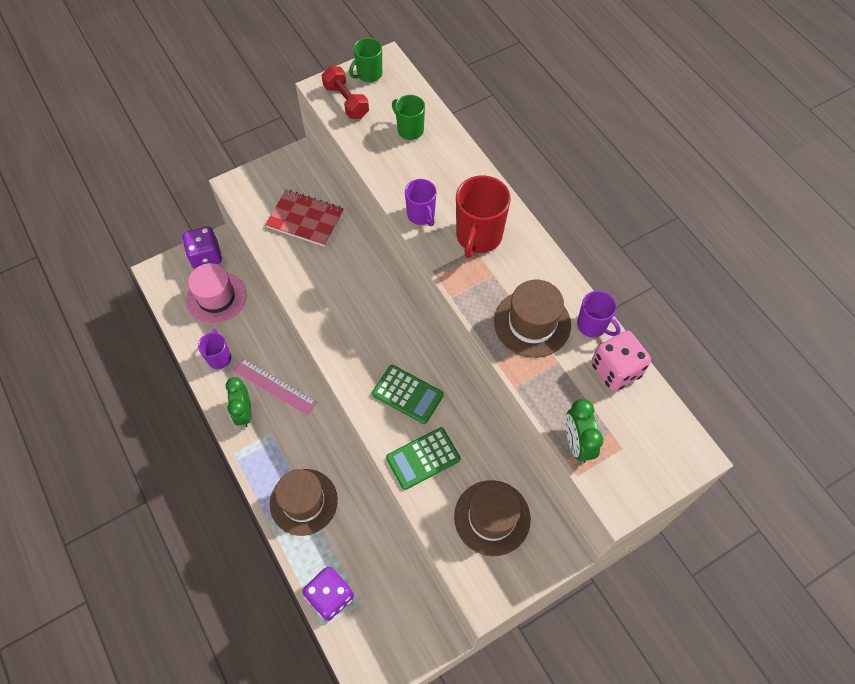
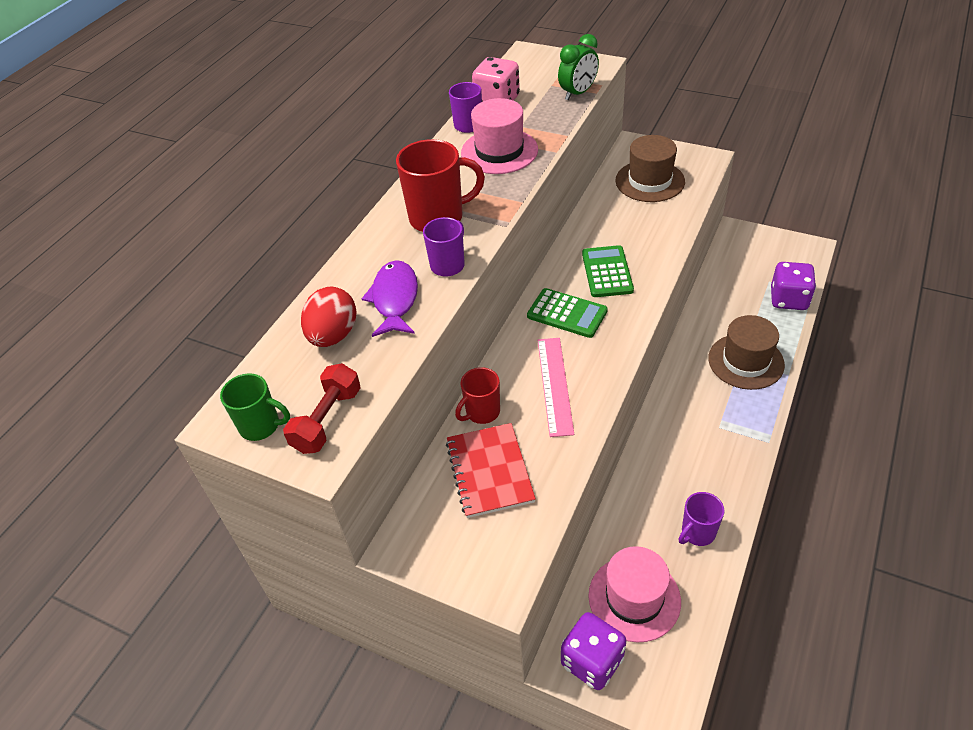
camera: 120 degrees left, 15 degrees down
(244, 412) = (725, 463): green clock -> none
(274, 386) = (674, 458): pink ruler -> pink ruler (554, 385)
(349, 239) = (482, 412): none -> red mug
(409, 130) = (333, 335): green mug -> red egg
(414, 172) = (395, 299): none -> purple fish
(423, 458) = (650, 234): green calculator -> green calculator (567, 313)
(532, 323) = (499, 151): brown hat -> pink hat

